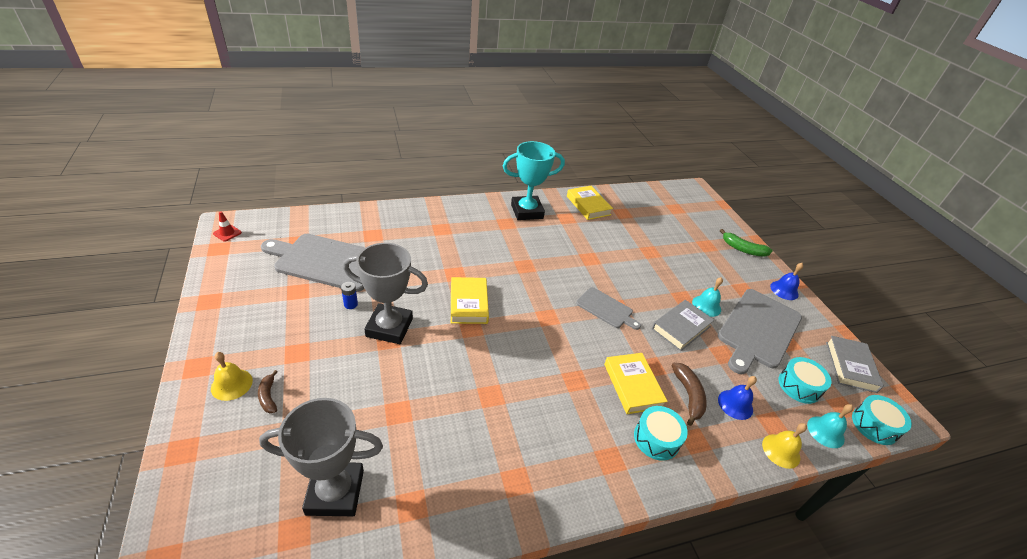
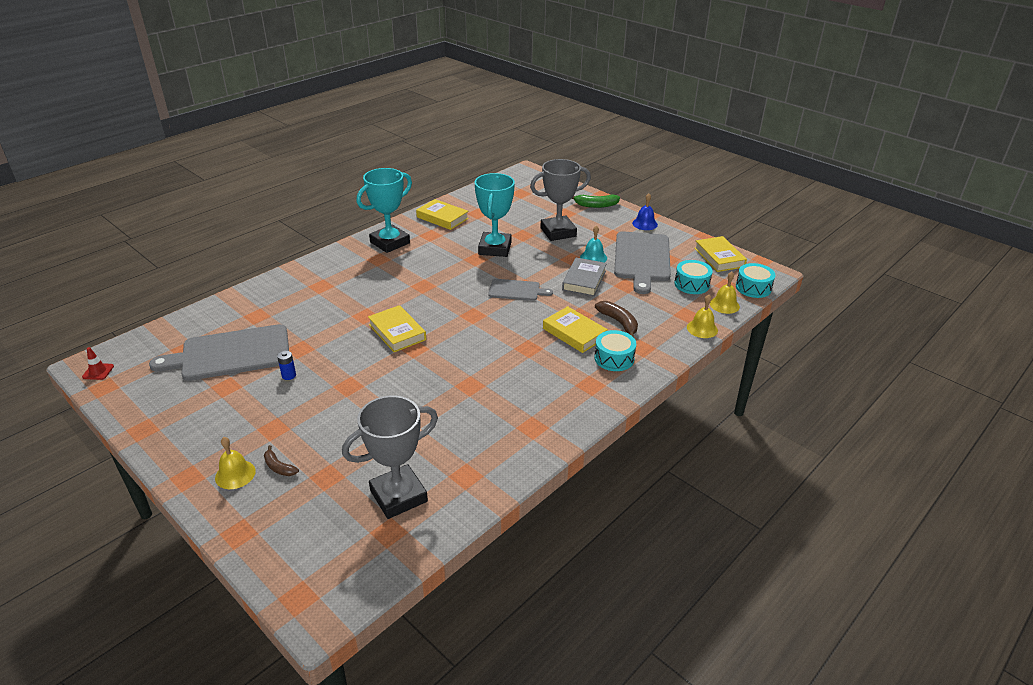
camera: 25 degrees left, 5 degrees down
(389, 327) = (341, 377): grey trophy -> grey trophy (558, 232)
(615, 255) = (495, 248): none -> turquoise trophy
(735, 404) = (655, 314): blue bell -> none
(825, 432) = (724, 305): turquoise bell -> yellow bell
(850, 366) = (719, 257): grey book -> yellow book

